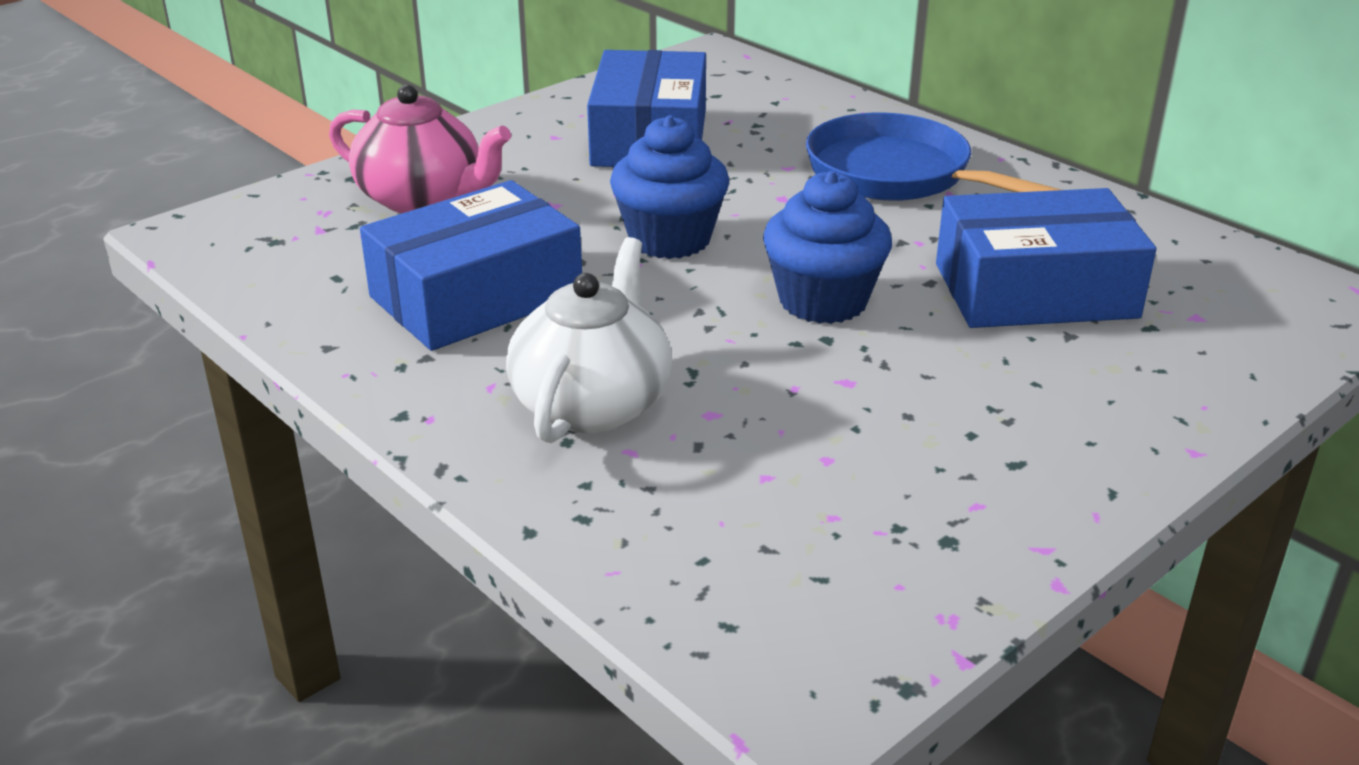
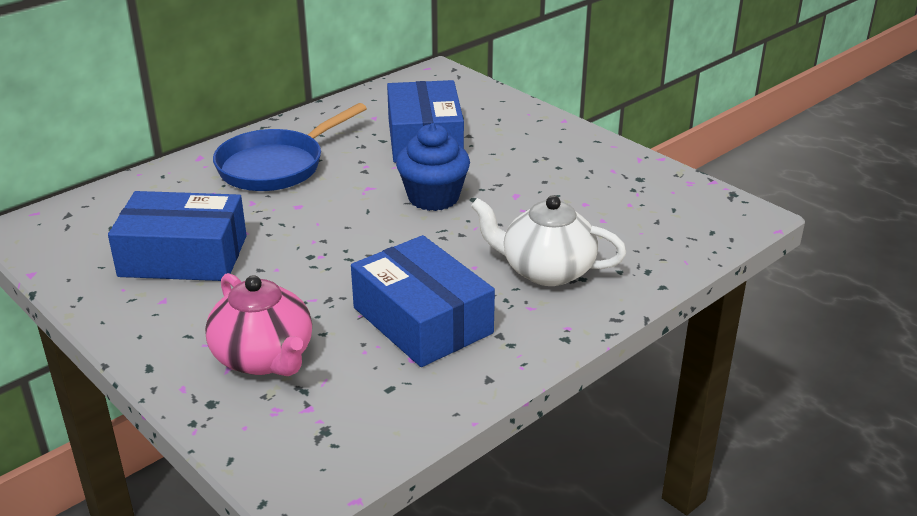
camera: 90 degrees left, 0 degrees up
(423, 199) = (264, 358): pink teapot -> pink teapot turned 120 degrees clockwise
(669, 239) = (351, 247): blue cupcake -> none

